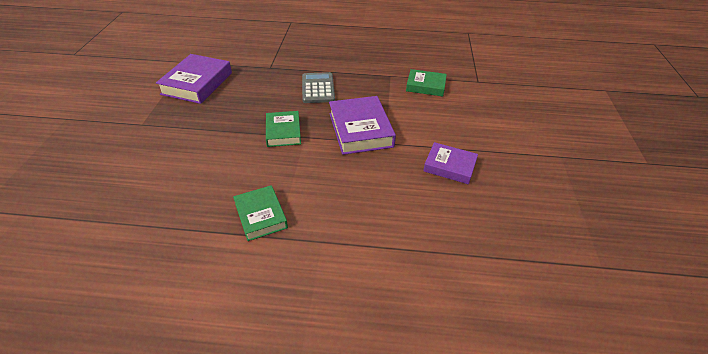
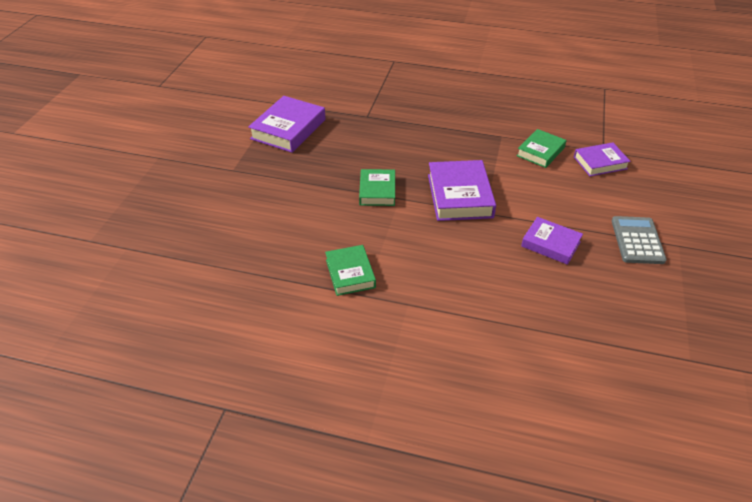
camera: 10 degrees right, 0 degrees up
(318, 88) = (418, 145): grey calculator -> grey calculator (637, 240)
(425, 86) = (540, 152): green book -> green book turned 75 degrees counterclockwise
(477, 91) = (600, 163): none -> purple book

